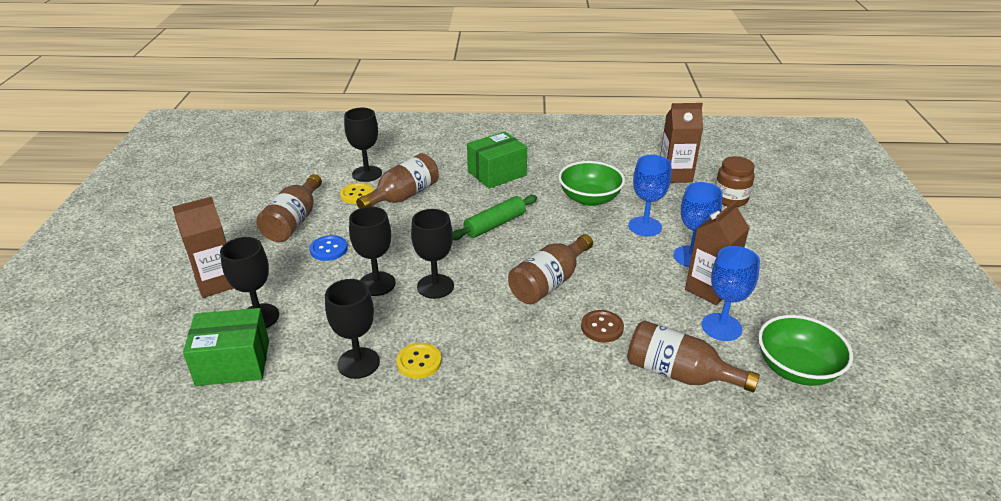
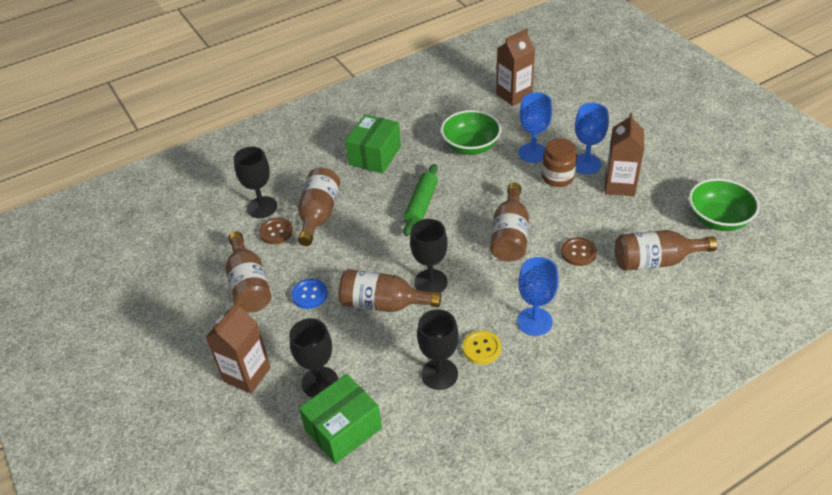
camera: 30 degrees left, 10 degrees up
(357, 194) = (276, 232): yellow button -> brown button
(377, 284) = (383, 304): black goblet -> brown bottle
(721, 327) = (651, 211): blue goblet -> blue goblet (534, 321)
(730, 199) = (570, 100): brown jar -> brown jar (557, 177)

